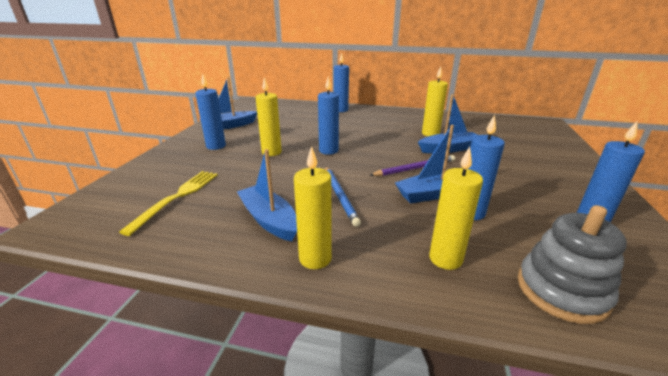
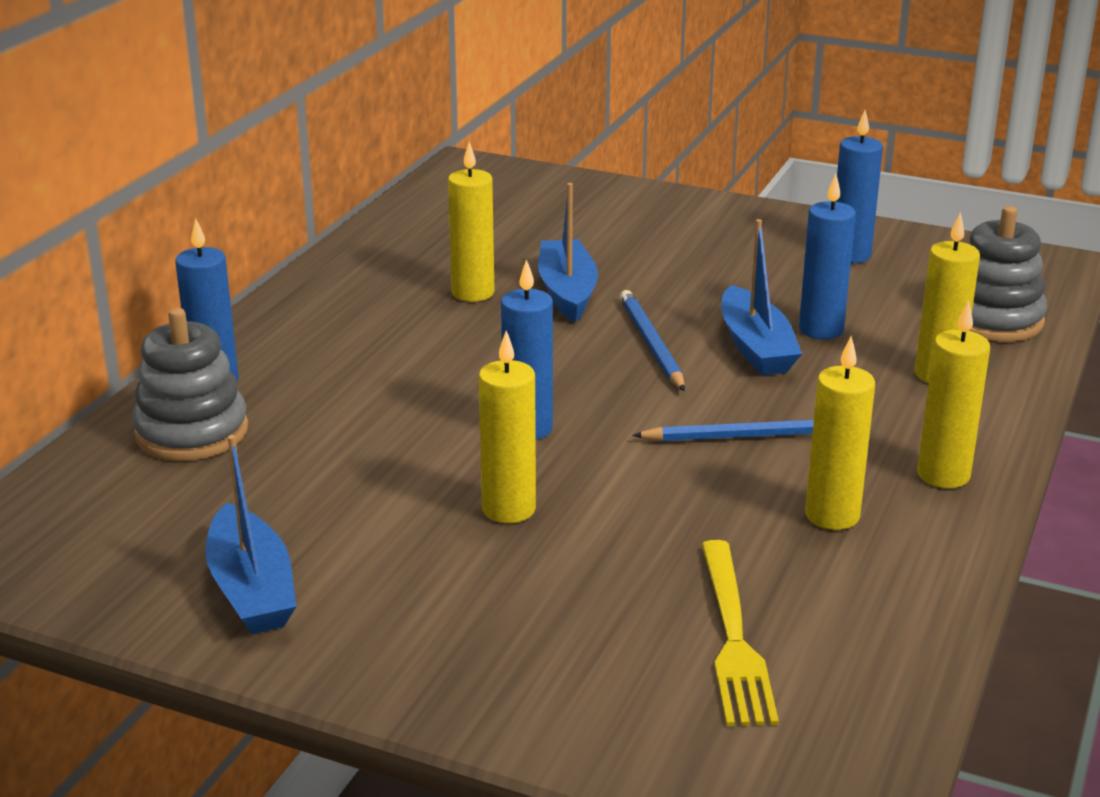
camera: 80 degrees left, 0 degrees up
(177, 197) = (733, 637): yellow fork -> yellow fork turned 120 degrees counterclockwise
(216, 146) = (428, 604): blue candle -> none
(269, 220) = (832, 515): blue boat -> yellow candle
(311, 111) = (192, 432): none -> grey stacking toy
(415, 168) = (651, 344): purple pencil -> blue pencil

